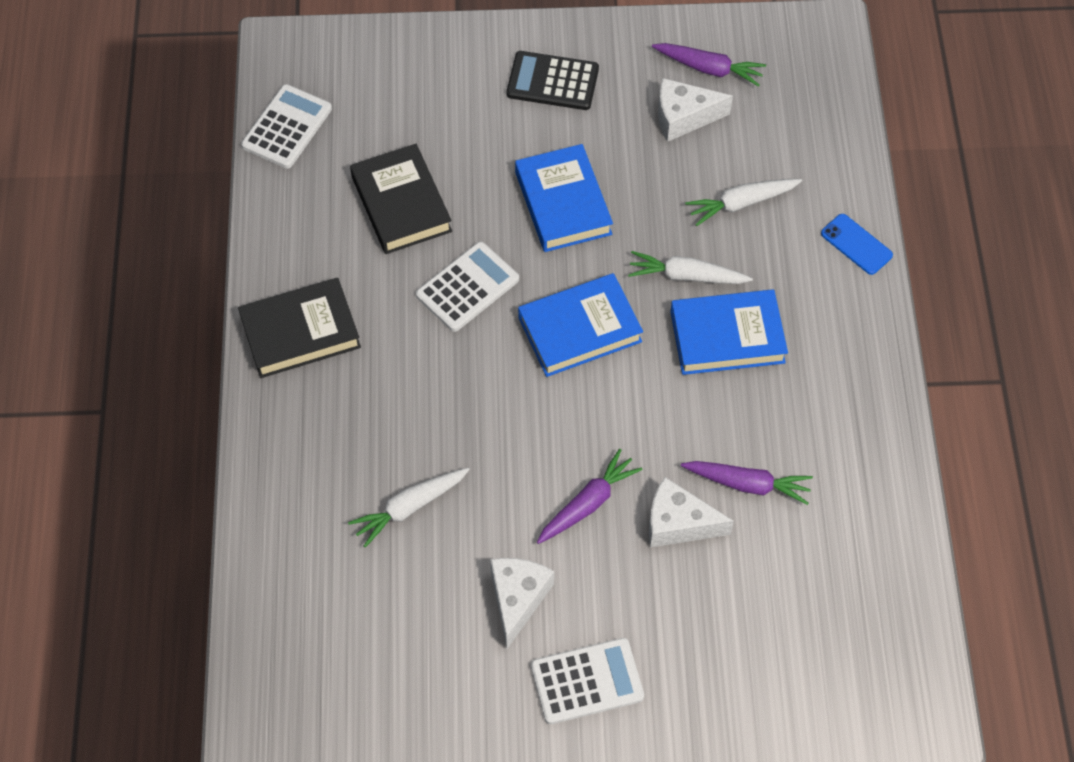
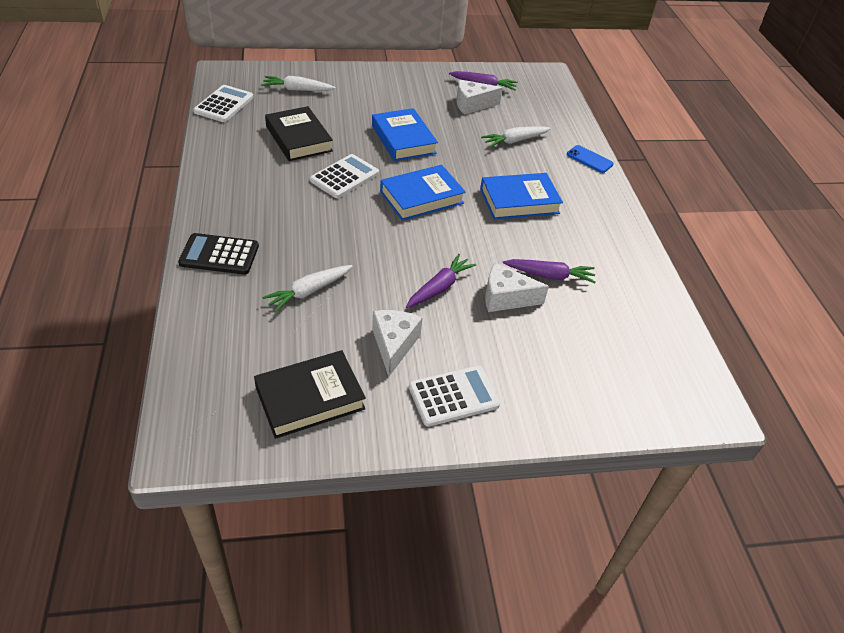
camera: 10 degrees left, 15 degrees down
(300, 332) = (229, 198): black book -> black book (310, 398)
(552, 81) = (391, 89): black calculator -> black calculator (219, 255)
(686, 276) = (487, 172): white carrot -> white carrot (297, 90)

